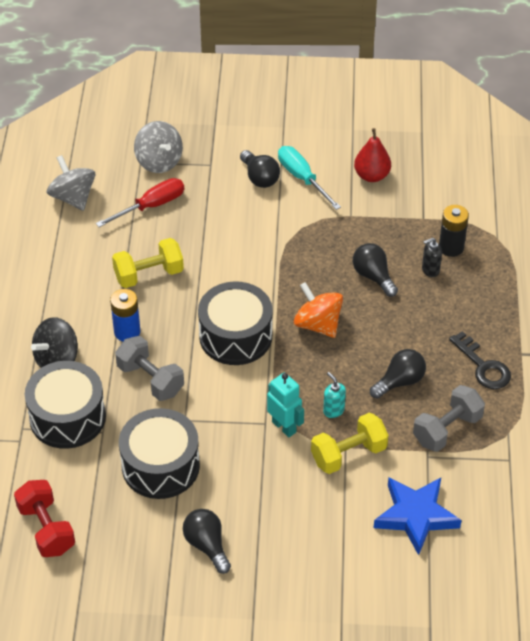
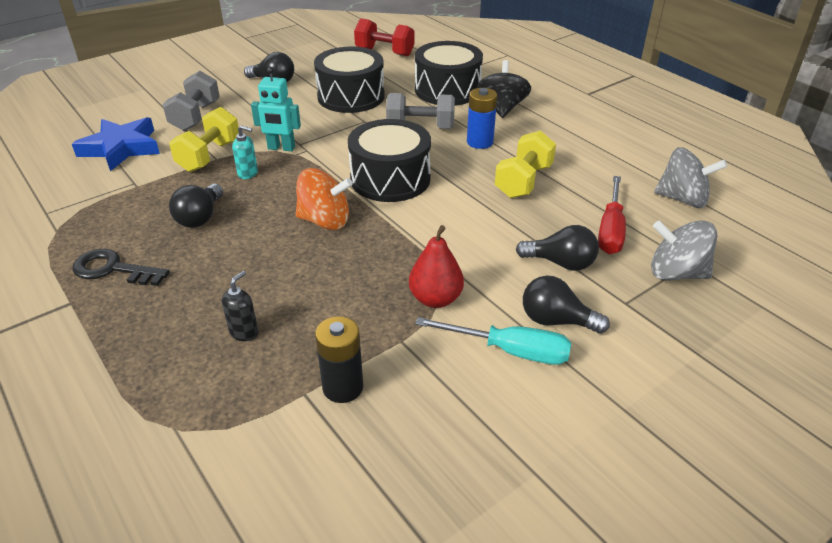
camera: 140 degrees right, 10 degrees down
(371, 175) = (430, 412): red pear -> red pear (435, 299)
(373, 276) = (308, 289): black light bulb -> black light bulb (561, 263)
(447, 429) = (125, 206): grey dumbbell -> grey dumbbell (196, 117)
(451, 247) = (236, 375): black battery -> black battery (343, 387)

